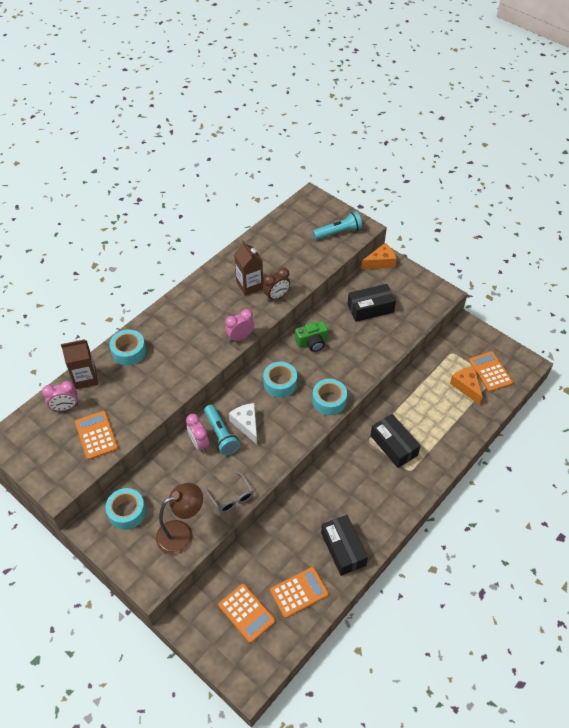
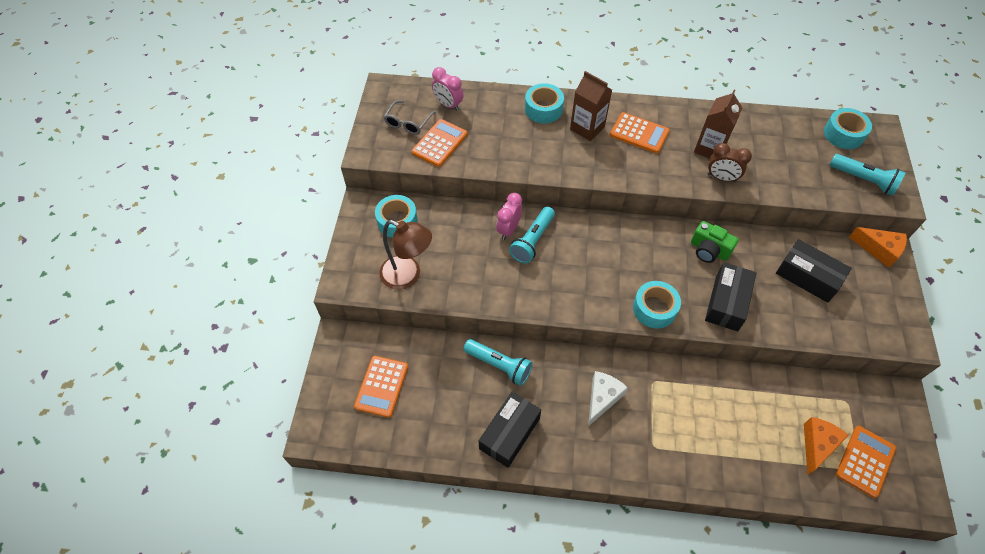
camera: 55 degrees right, 5 degrees up
(85, 378) = (488, 98): brown carton -> brown carton (587, 128)
(231, 497) = (475, 291): grey glasses -> grey glasses (408, 123)
(240, 337) = (642, 179): pink clock -> none
(246, 424) = (561, 254): white cheese -> white cheese (602, 398)
(280, 383) = (633, 253): turquoise tape -> turquoise tape (843, 134)
(289, 523) = (499, 365): none -> turquoise flashlight
(299, 592) = (434, 420): orange calculator -> orange calculator (639, 133)
(394, 445) = (669, 411): black box -> black box (727, 302)

